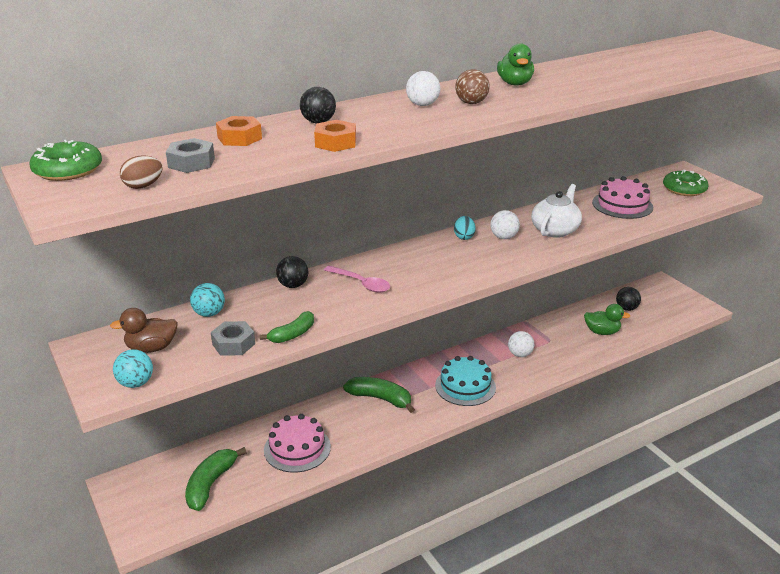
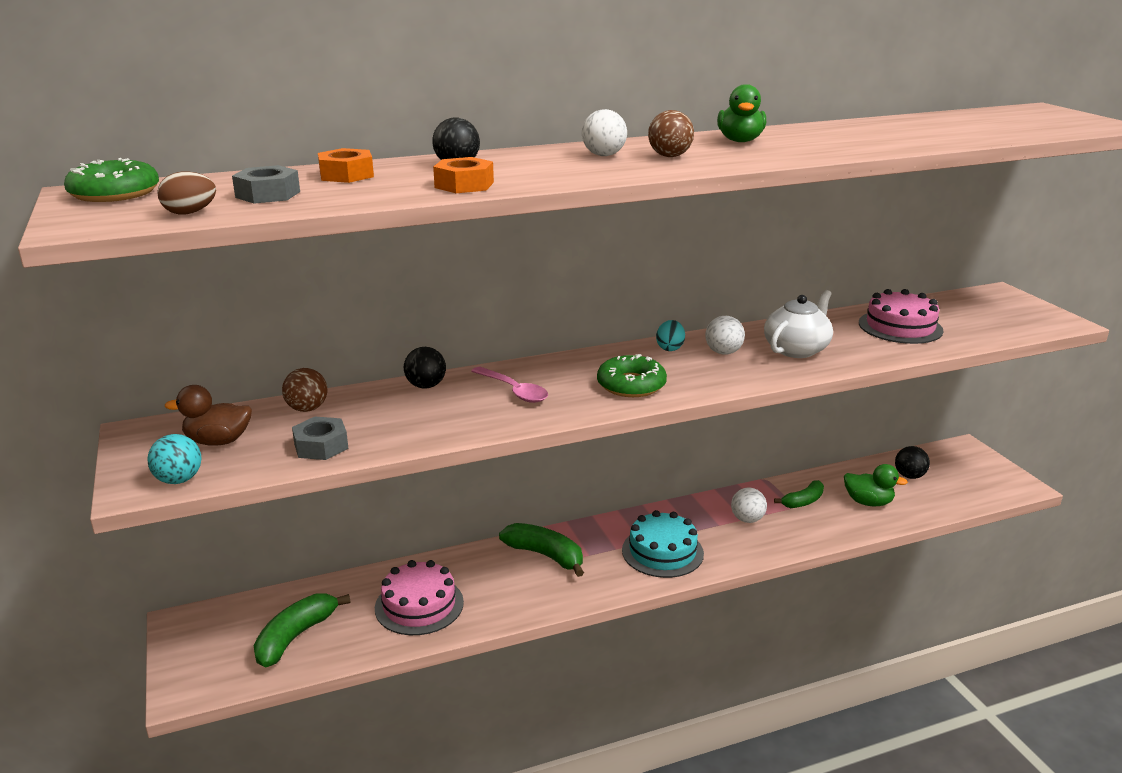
camera: 10 degrees right, 5 degrees down
(209, 313) = (307, 409): turquoise ball -> brown ball
(292, 334) = (400, 442): green banana -> green banana (803, 501)
(684, 189) = (994, 314): green donut -> green donut (631, 385)

